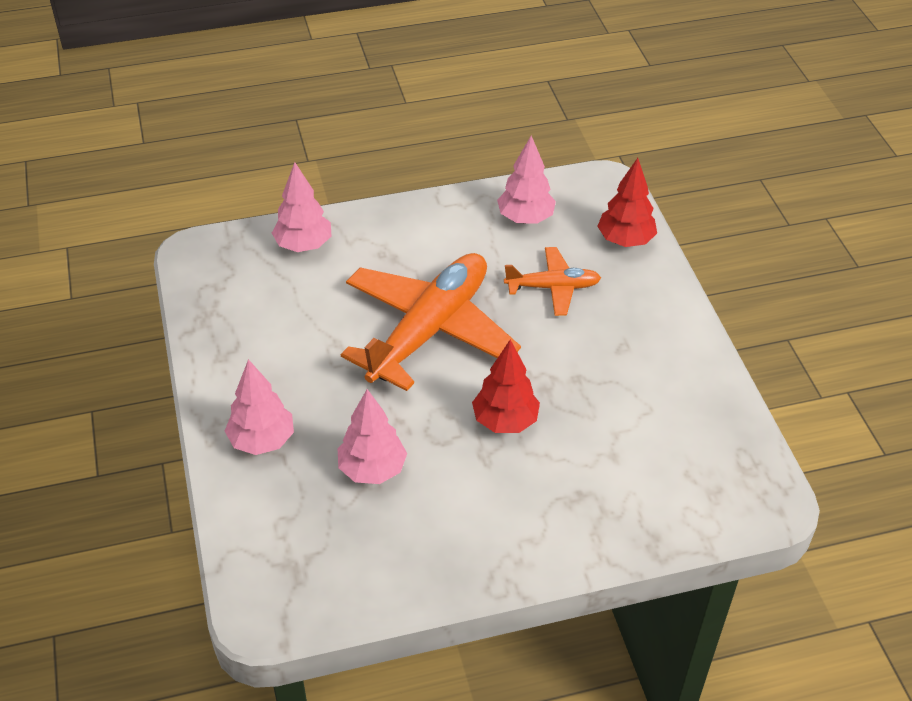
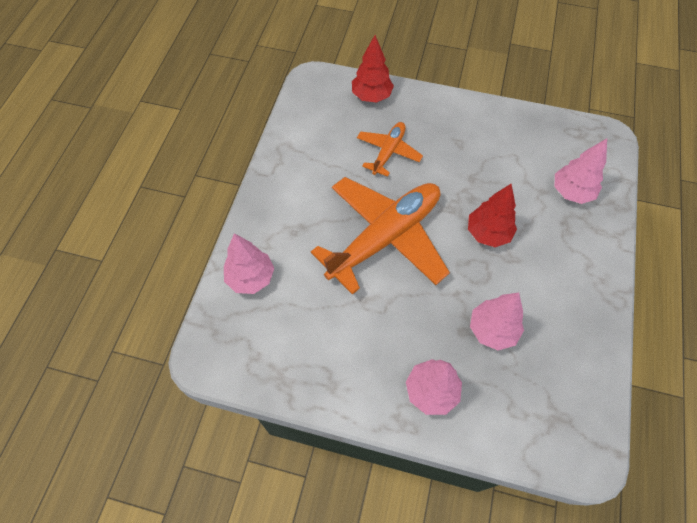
camera: 60 degrees left, 15 degrees up
(429, 330) = (385, 238): orange plane -> orange plane turned 75 degrees clockwise
(525, 218) = (317, 135): pink tree -> pink tree (571, 192)

